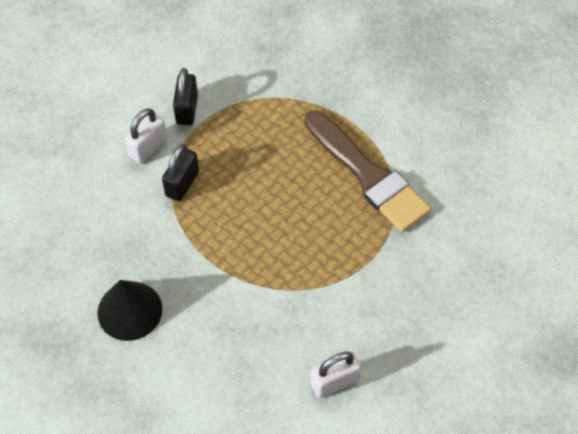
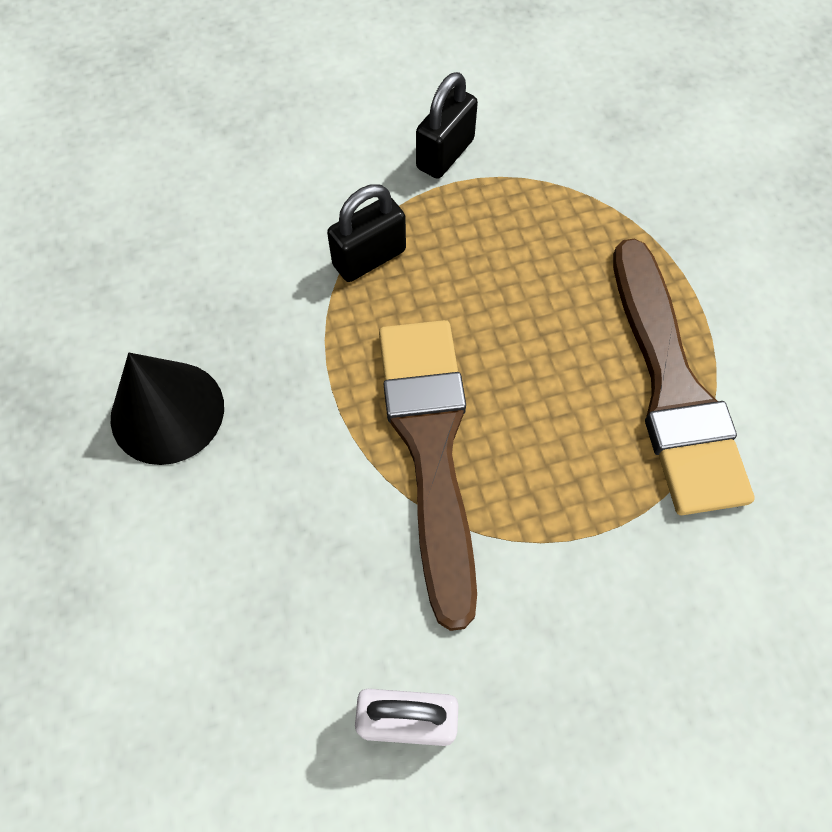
camera: 30 degrees right, 5 degrees up
(148, 147) = (354, 182): white padlock -> none
(272, 260) = (431, 447): none -> brown brush

